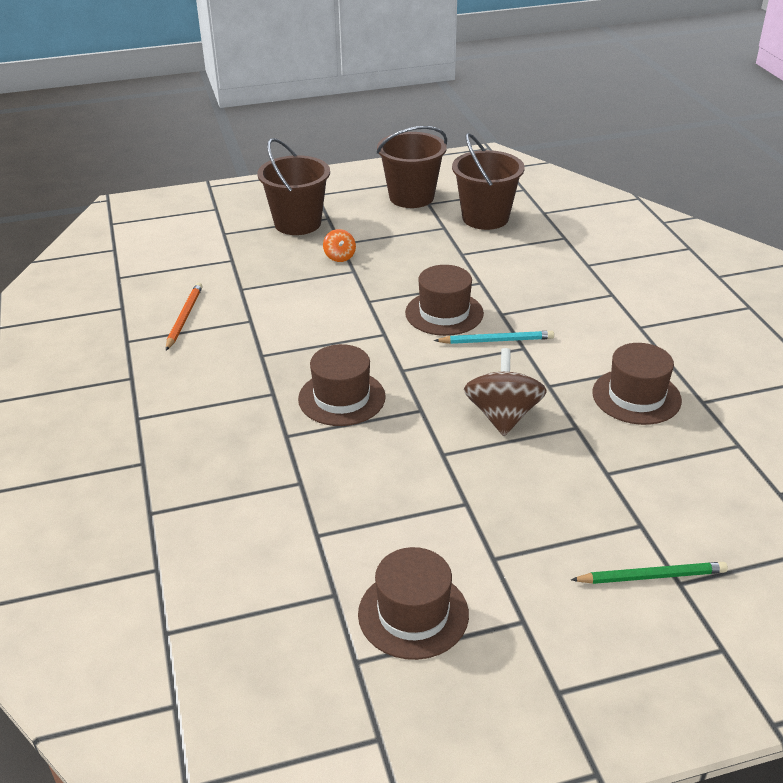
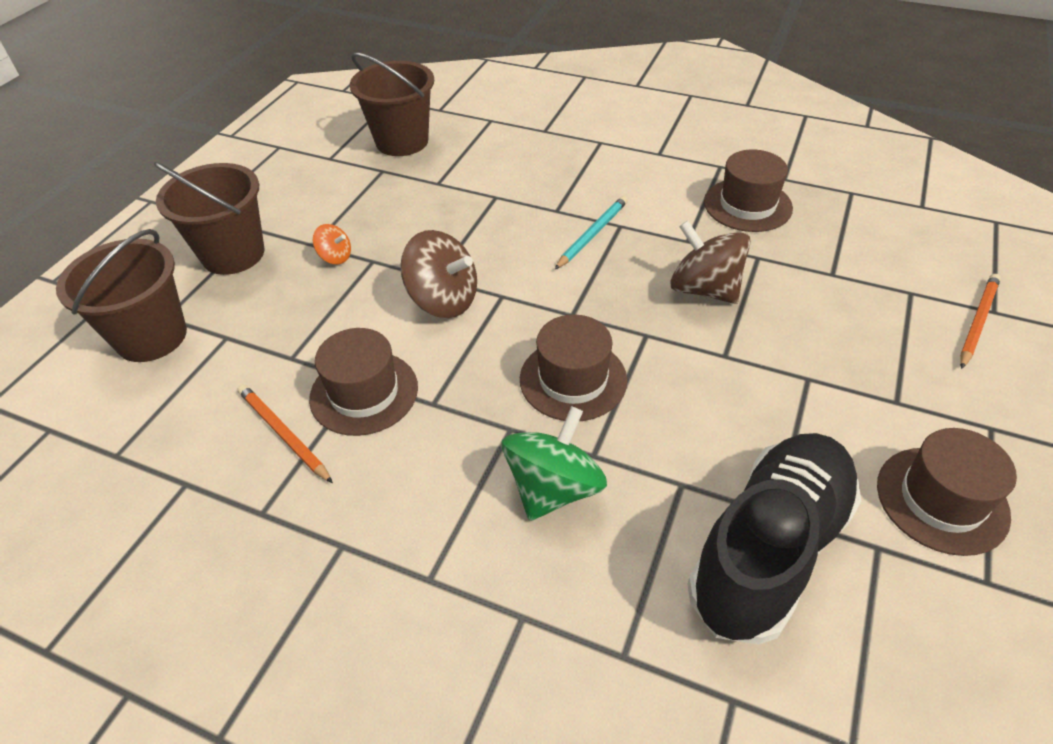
camera: 50 degrees left, 10 degrees up
(244, 432) = (553, 488): none -> green spinning top
(283, 542) = (769, 549): none -> black shoe
(351, 314) = (443, 300): none -> brown spinning top
(411, 197) = (304, 162): brown bucket -> brown bucket (151, 337)
(444, 313) = (515, 241): brown hat -> brown hat (364, 392)
(651, 576) = (977, 321): green pencil -> orange pencil

